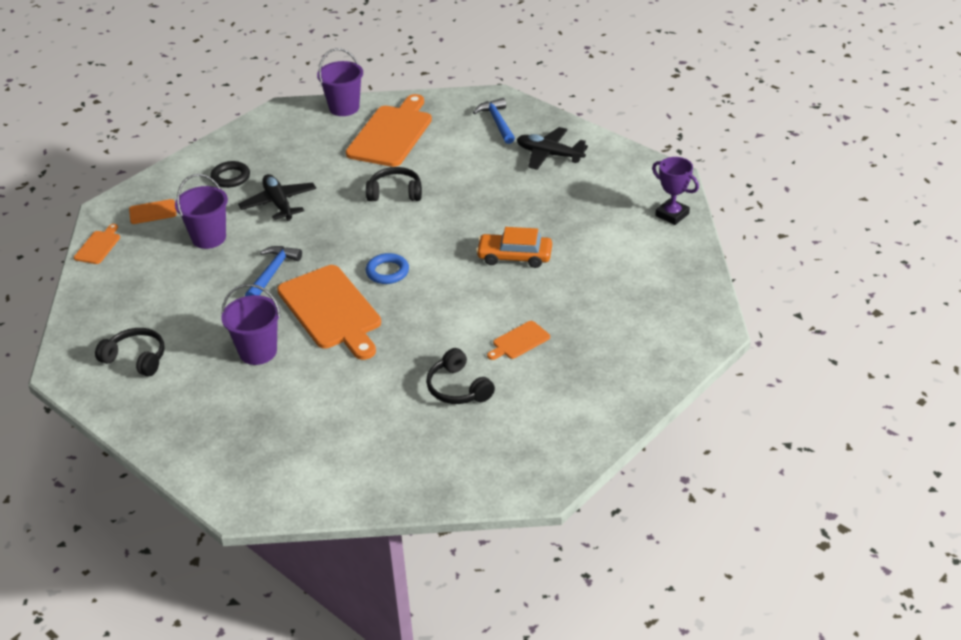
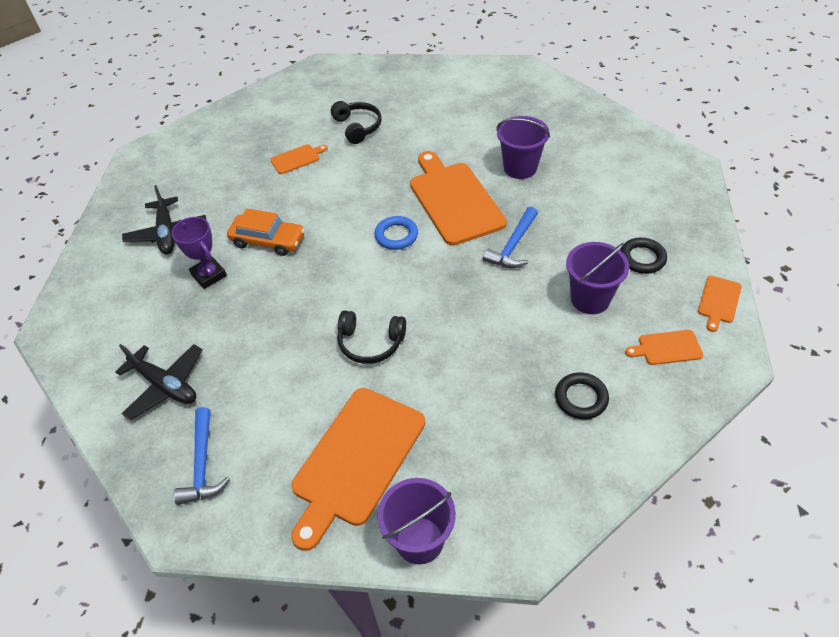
camera: 170 degrees left, 10 degrees up
(136, 359) = (629, 170): black headphones -> none
(152, 273) = (642, 258): none -> black ring
(279, 203) = (512, 342): black plane -> black plane (167, 233)
(672, 215) = (88, 275): purple trophy -> purple trophy (209, 275)

